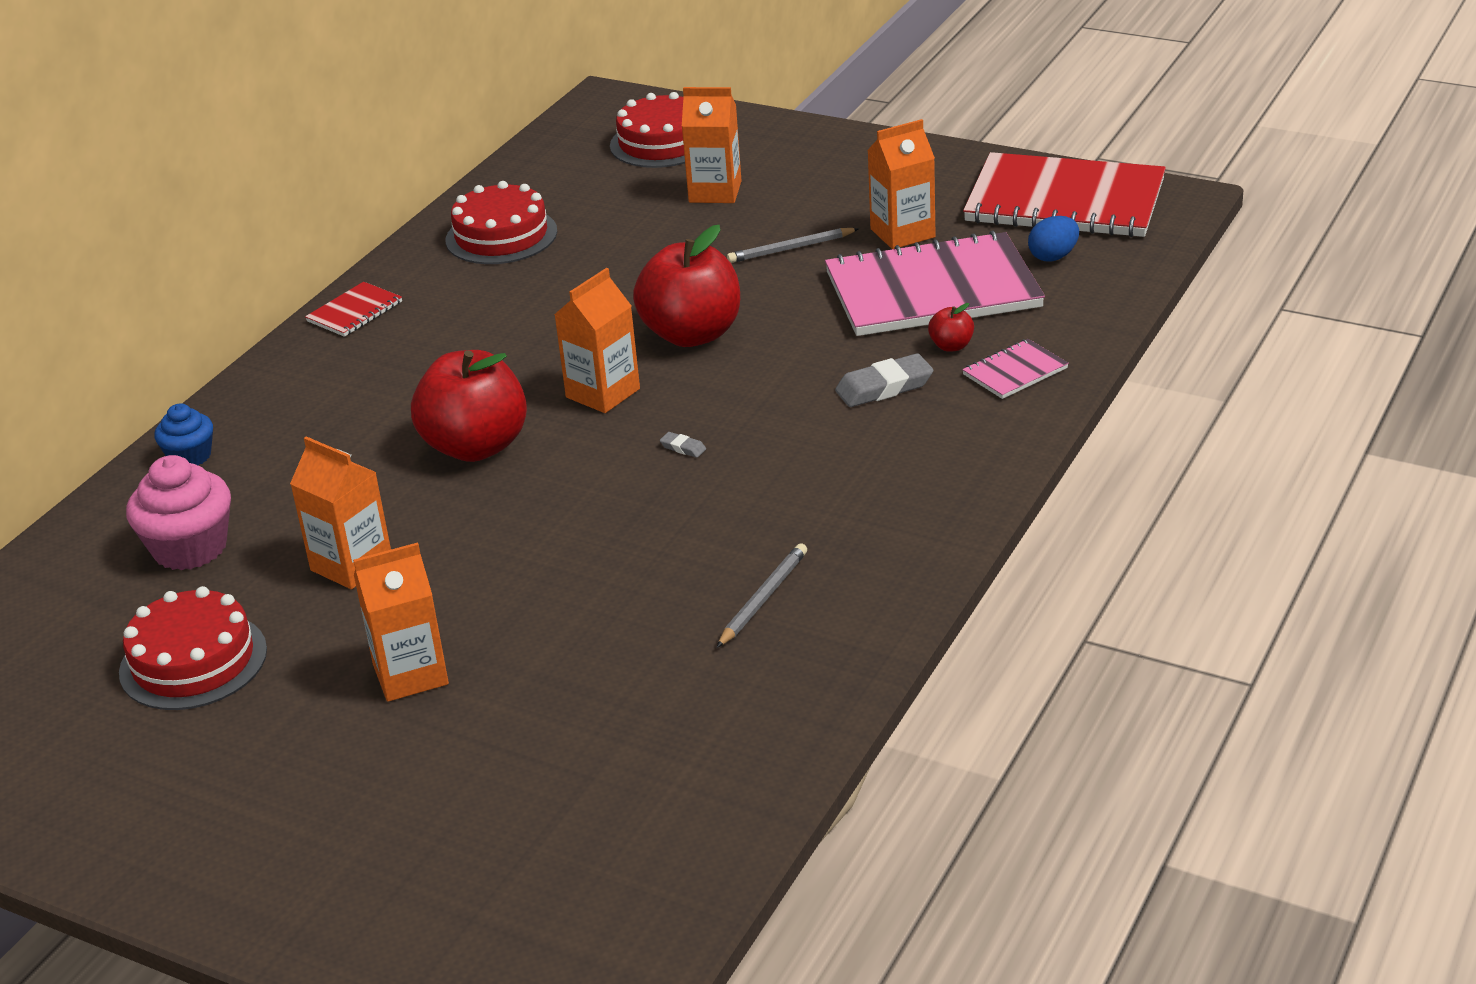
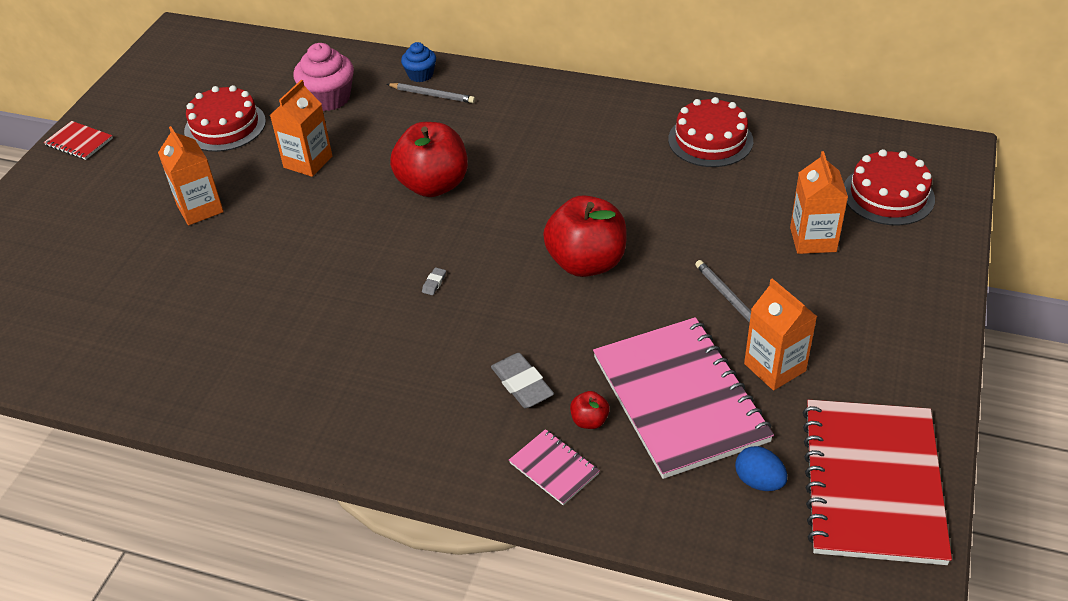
camera: 80 degrees right, 10 degrees up
(354, 312) = (592, 97): red notebook -> red notebook (79, 142)
(603, 393) = (501, 231): orange carton -> none
(763, 598) = (254, 352): grey pencil -> grey pencil (432, 95)

